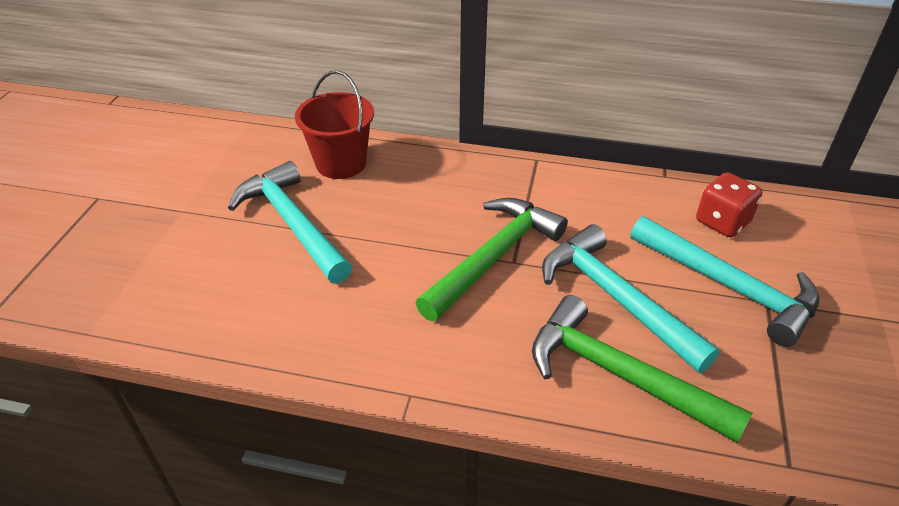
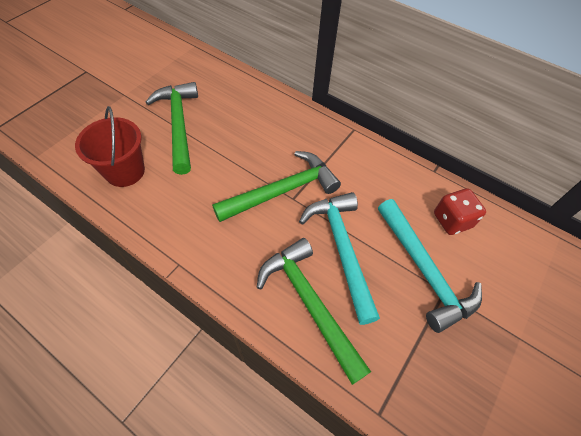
camera: 20 degrees right, 15 degrees up
(292, 223) = (179, 124): turquoise hammer -> green hammer
(341, 163) = (230, 92): red bucket -> red bucket (125, 171)

